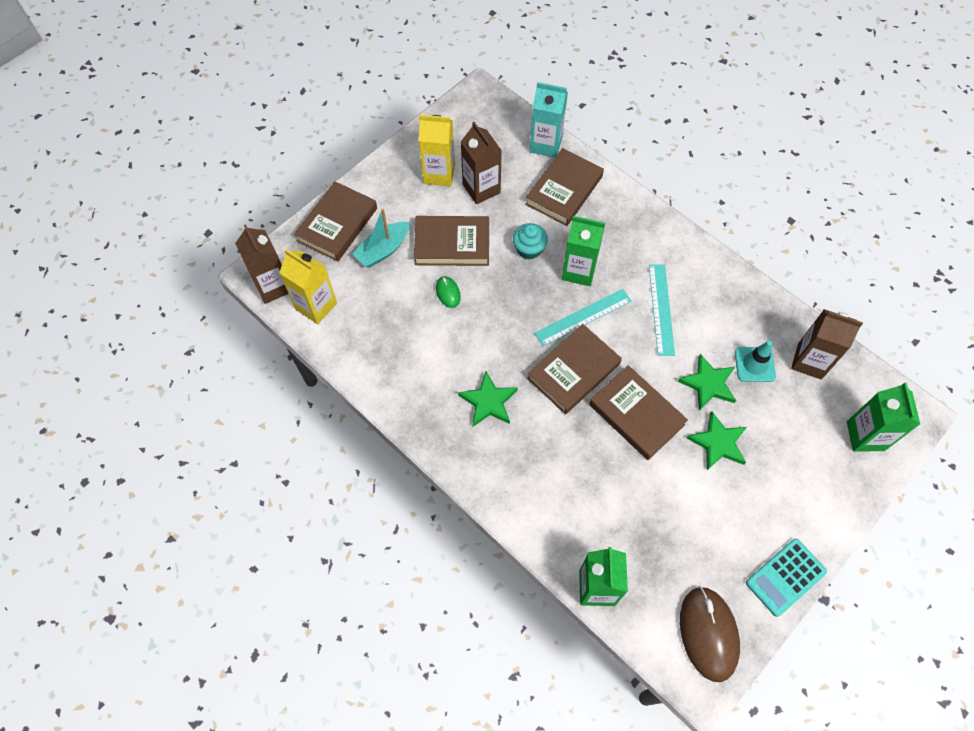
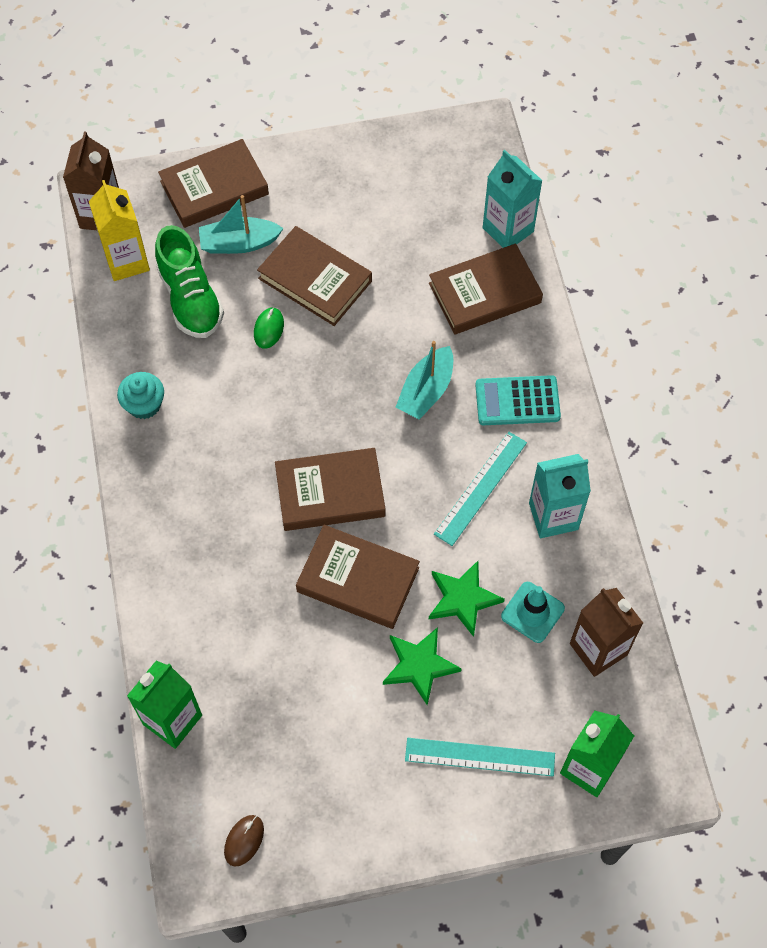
camera: 35 degrees right, 0 degrees up
(380, 304) = (190, 298): none -> green shoe
(439, 174) = (363, 195): yellow carton -> none
(481, 189) = (395, 238): brown carton -> none
(488, 401) = (218, 467): green star -> none
(529, 249) = (392, 334): turquoise cupcake -> turquoise cupcake (144, 404)
(579, 271) = (426, 391): green carton -> turquoise boat
(583, 317) = (388, 443): turquoise ruler -> turquoise ruler (480, 756)
(636, 414) = (358, 579): brown book -> brown book turned 60 degrees counterclockwise
(708, 633) = (244, 840): brown mouse -> brown mouse, size x0.48
(717, 299) = (553, 516): none -> turquoise carton
(785, 577) = (370, 845): turquoise calculator -> turquoise calculator (517, 401)

